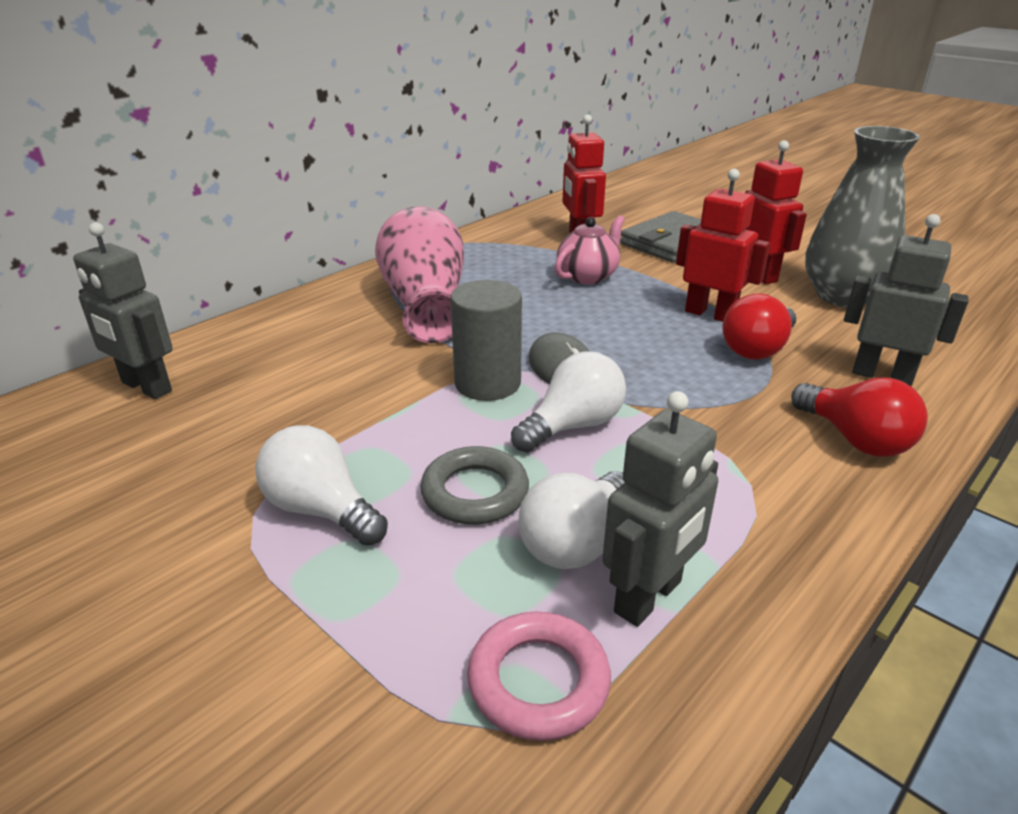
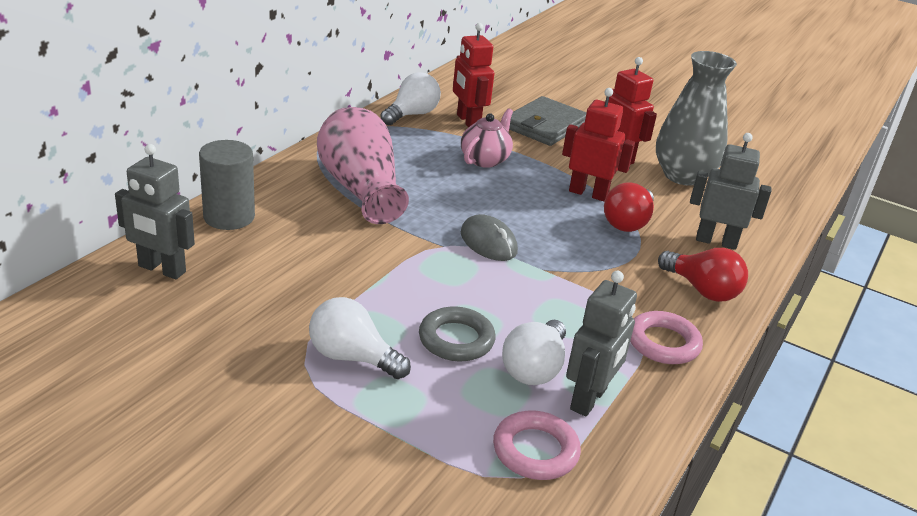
camera: 15 degrees left, 0 degrees up
(487, 383) = (436, 257): grey cylinder -> grey cylinder (229, 217)
(573, 426) = (509, 288): white light bulb -> white light bulb (411, 115)
(784, 514) = (663, 343): none -> pink ring

